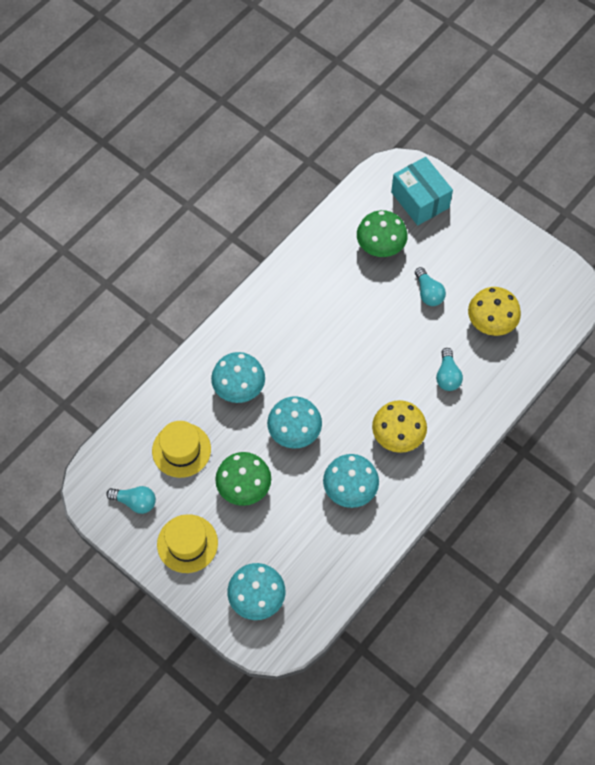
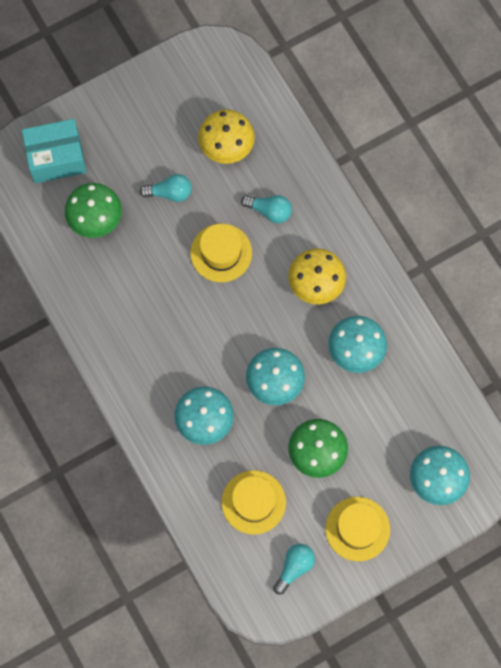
camera: 70 degrees left, 10 degrees up
(392, 350) = (221, 253): none -> yellow hat

